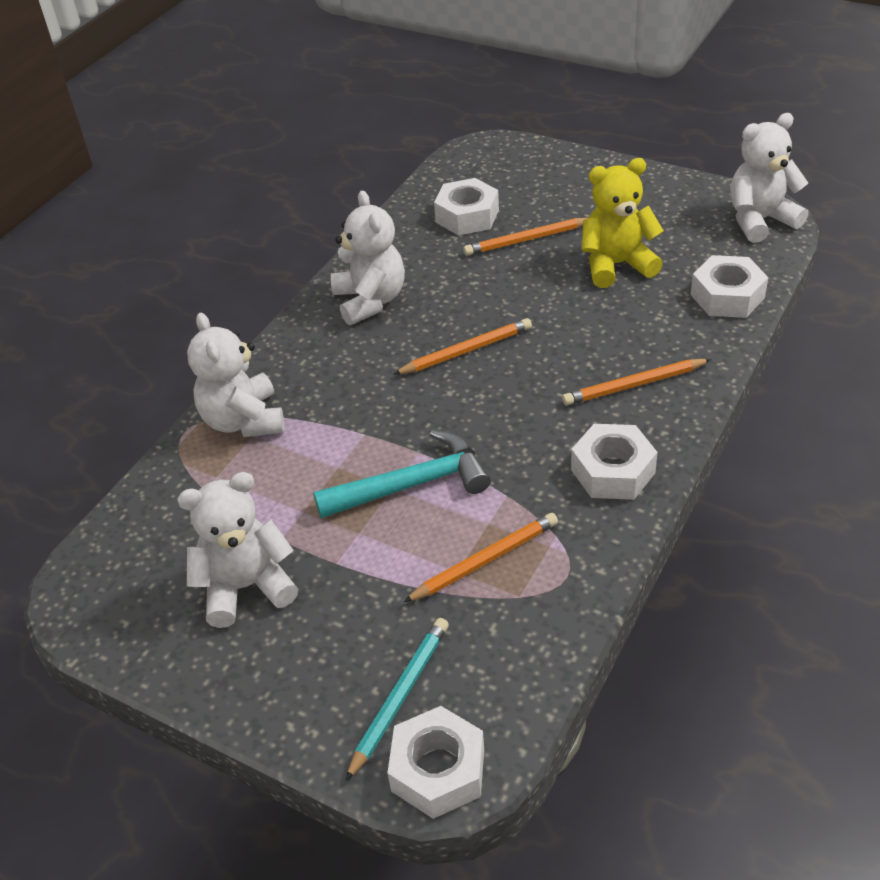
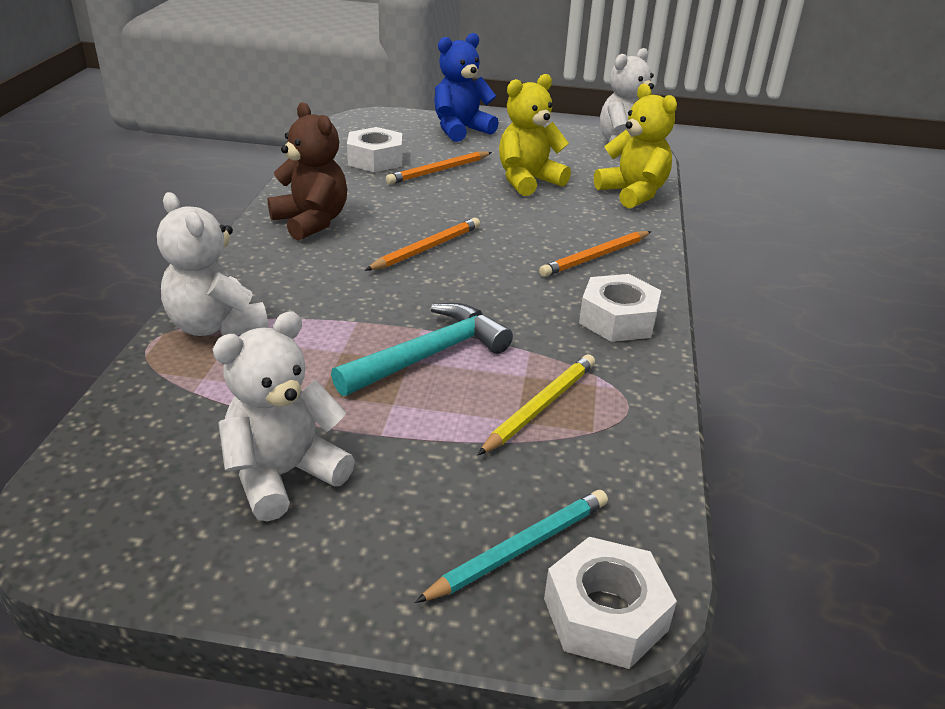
camera: 25 degrees left, 10 degrees down
(370, 301) = (311, 222): white teddy bear -> brown teddy bear
(400, 696) = (520, 548): turquoise pencil -> turquoise pencil turned 45 degrees clockwise
(485, 560) = (540, 406): orange pencil -> yellow pencil
(579, 176) = (461, 130): none -> blue teddy bear
(727, 296) = (633, 193): white nut -> yellow teddy bear

